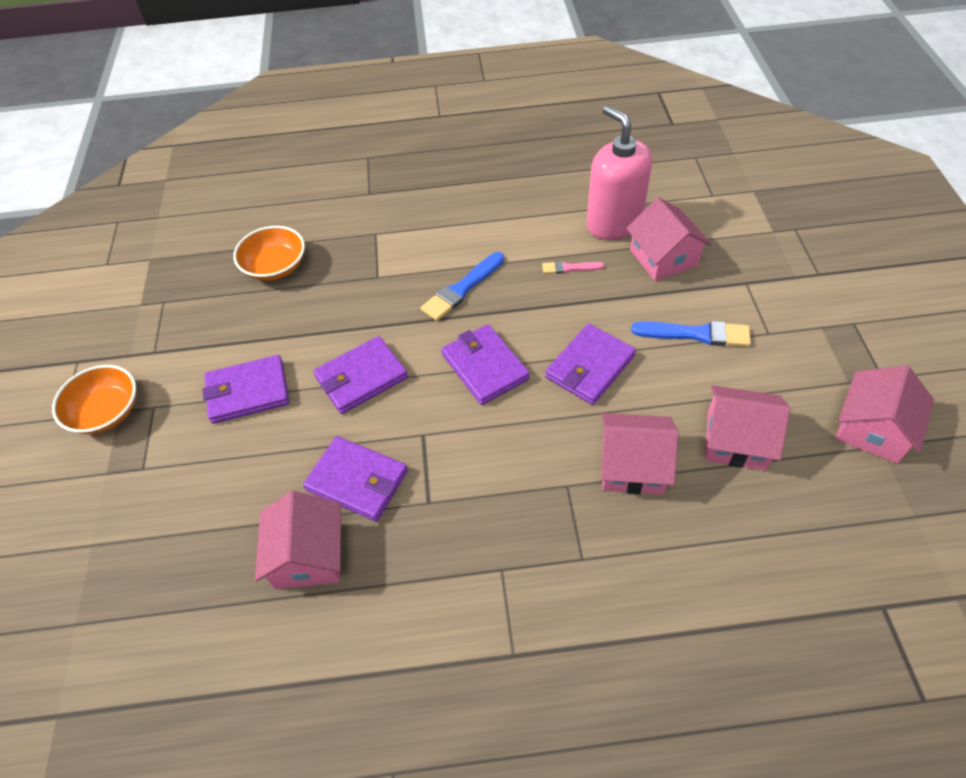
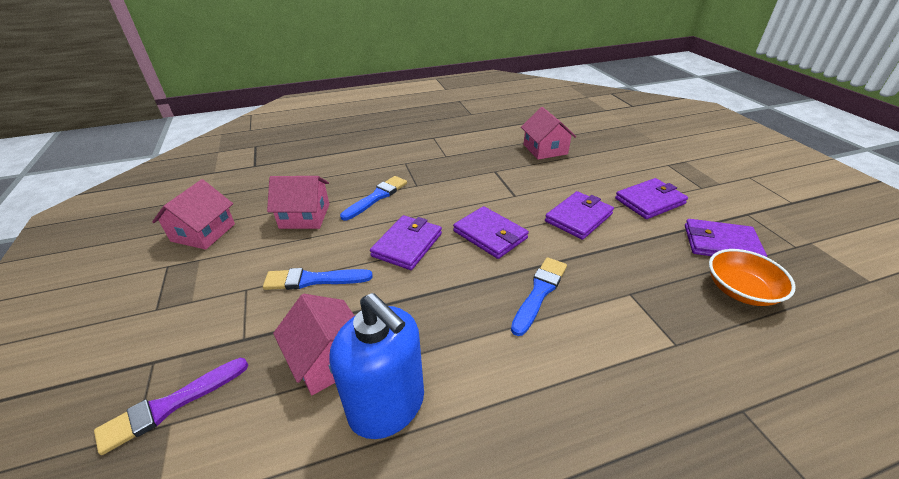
camera: 165 degrees right, 15 degrees down
(106, 412) = (727, 182): orange bowl -> none
(357, 480) = (540, 173): purple wallet -> purple wallet (721, 243)
(569, 268) = (436, 330): pink brush -> none
(613, 223) = (387, 405): pink soap dispenser -> blue soap dispenser
(632, 466) = (376, 197): pink house -> blue brush
(780, 241) = (170, 405): none -> purple brush

